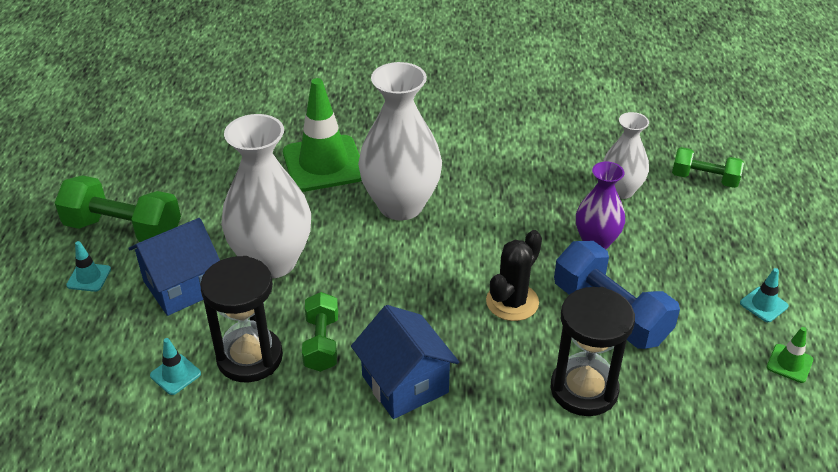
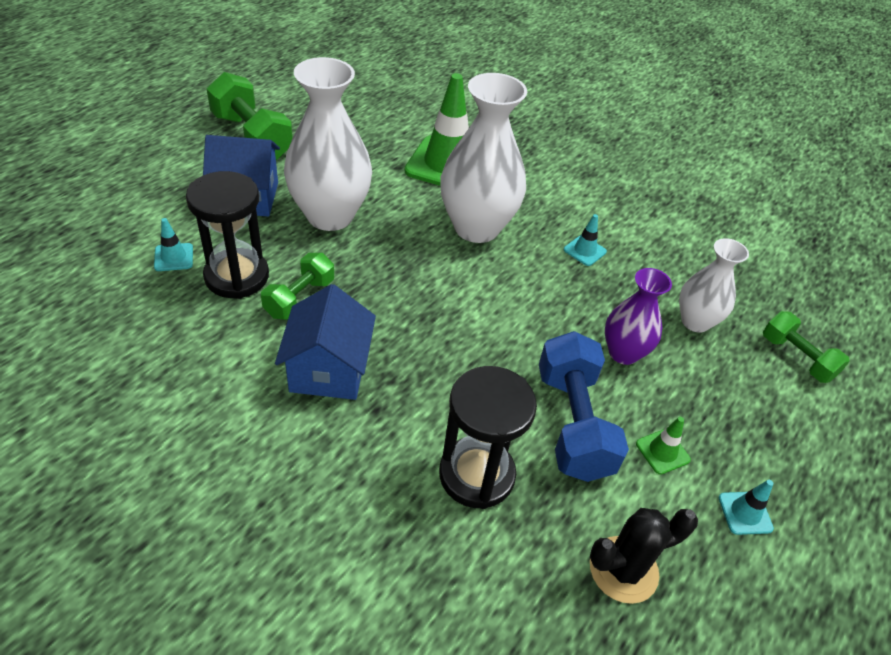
camera: 30 degrees right, 5 degrees up
(89, 277) = (194, 157): turquoise traffic cone -> turquoise traffic cone (584, 251)
(512, 302) = (490, 359): black cactus -> black cactus (623, 569)
(789, 363) = (717, 589): green traffic cone -> green traffic cone (662, 452)

